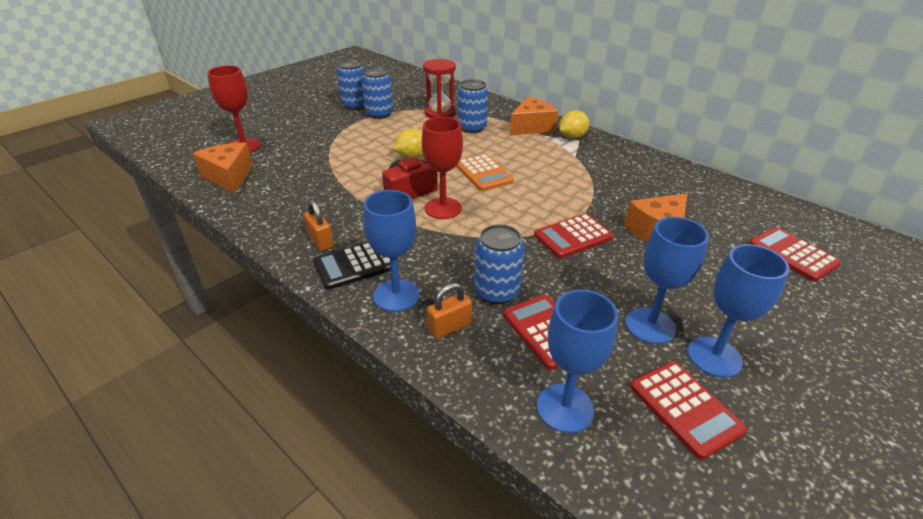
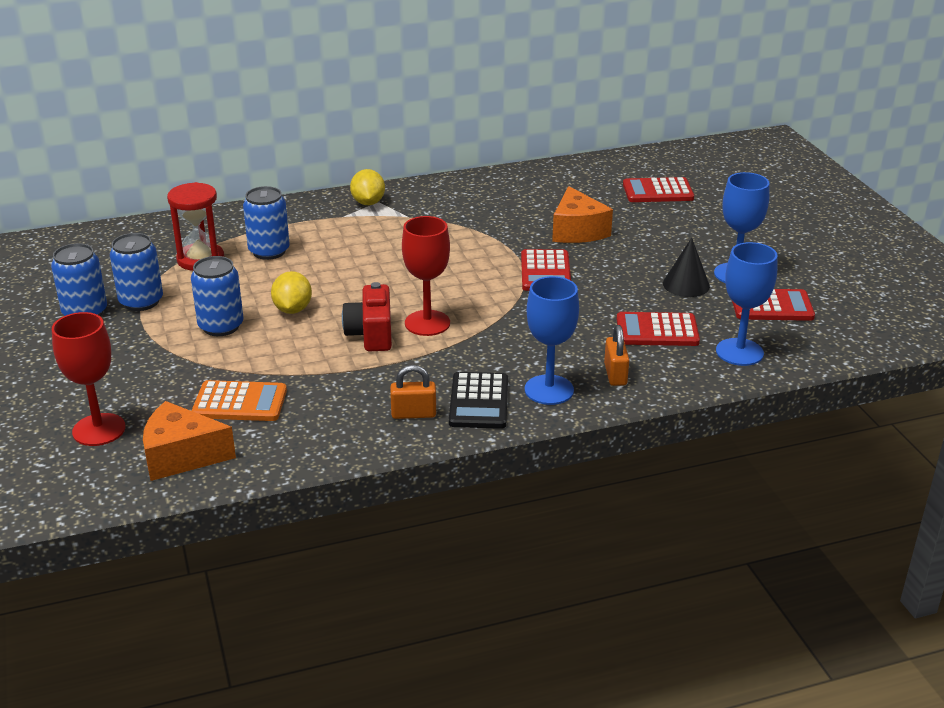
camera: 60 degrees left, 5 degrees down
(483, 173) = (383, 278): orange calculator -> orange calculator (240, 402)
(496, 292) = (589, 337): blue can -> blue can (221, 326)
(531, 127) = (315, 216): orange cheese -> none
(650, 326) = (686, 285): blue goblet -> black cone

